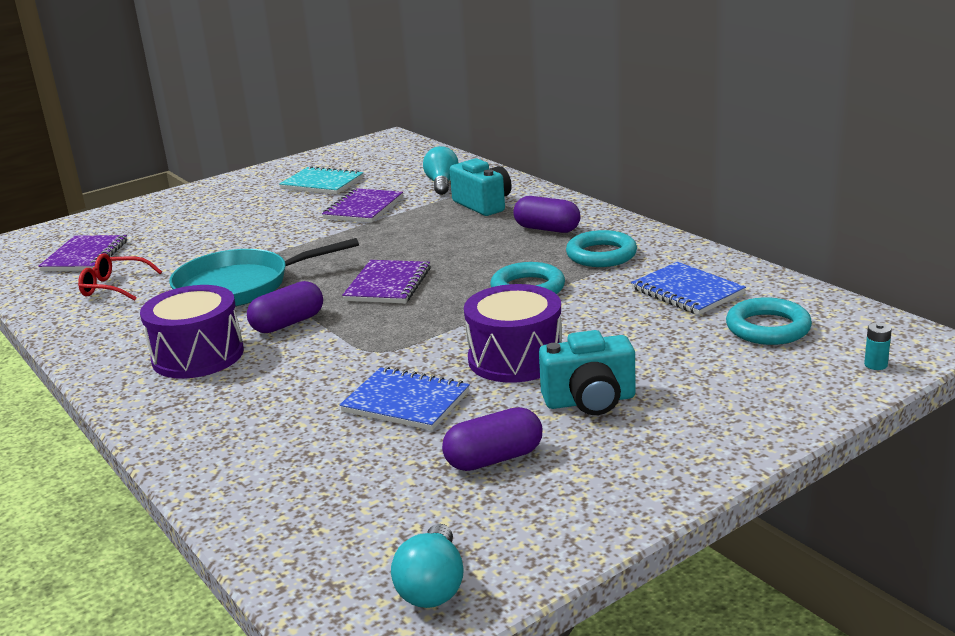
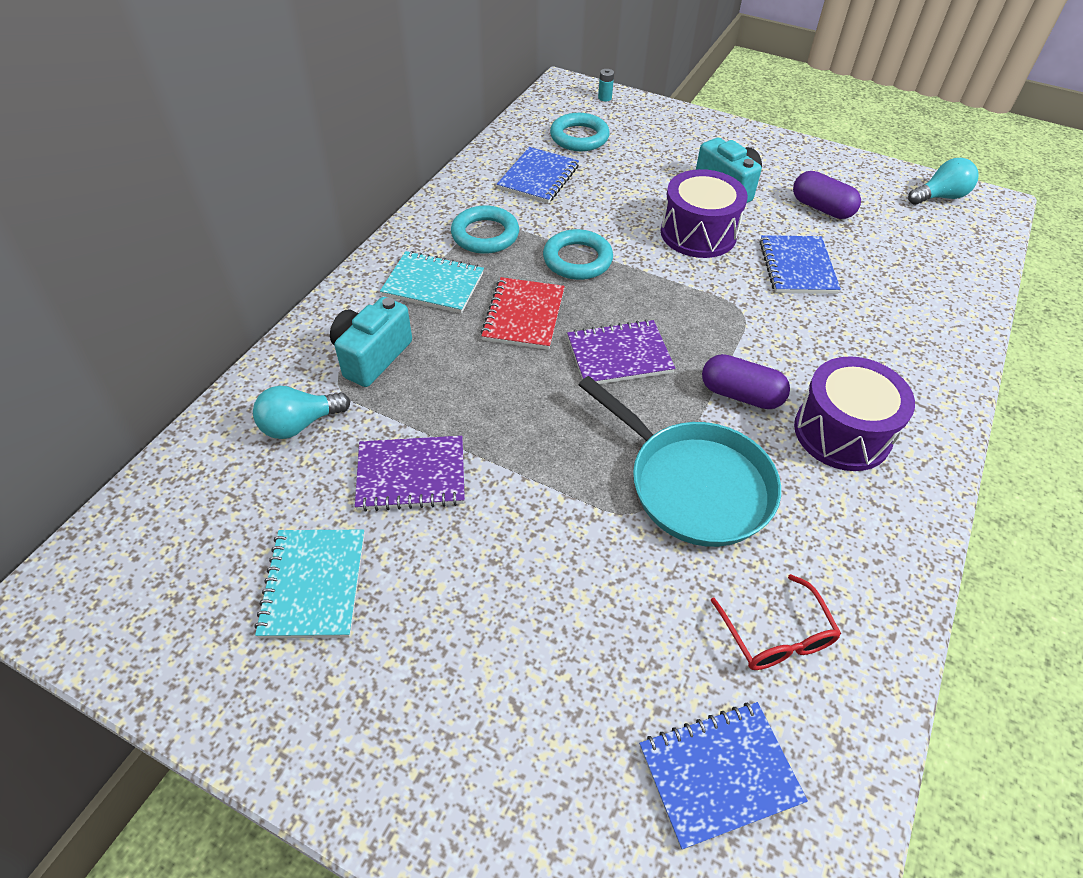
camera: 120 degrees left, 25 degrees up
(85, 256) = (719, 774): purple notebook -> blue notebook
(474, 256) = (523, 315): none -> red notebook
(547, 229) = (433, 284): purple capsule -> turquoise notebook

